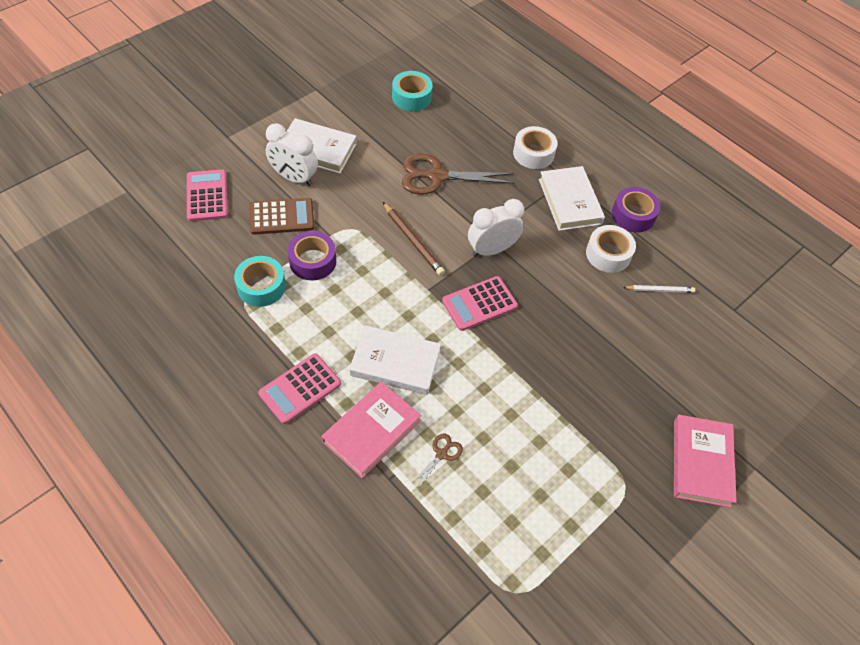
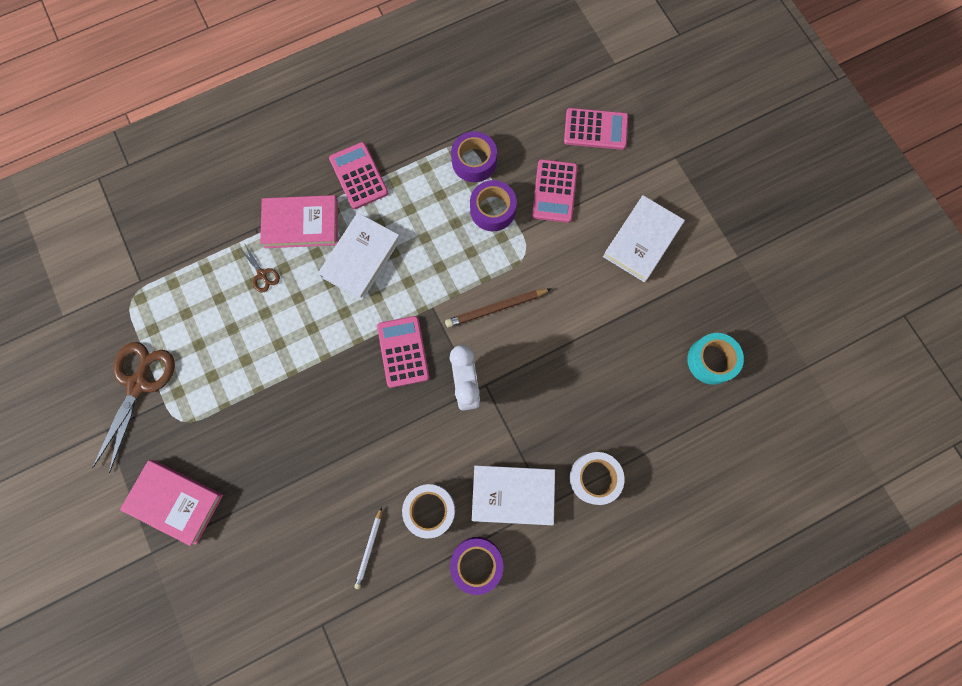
camera: 110 degrees right, 20 degrees up
(261, 286) = (474, 161): turquoise tape -> purple tape
(282, 217) = (554, 191): brown calculator -> pink calculator
(294, 178) = (604, 211): white clock -> none
(371, 431) = (301, 224): pink book -> pink book turned 60 degrees counterclockwise
(437, 176) = (580, 356): brown scissors -> brown scissors (138, 384)

